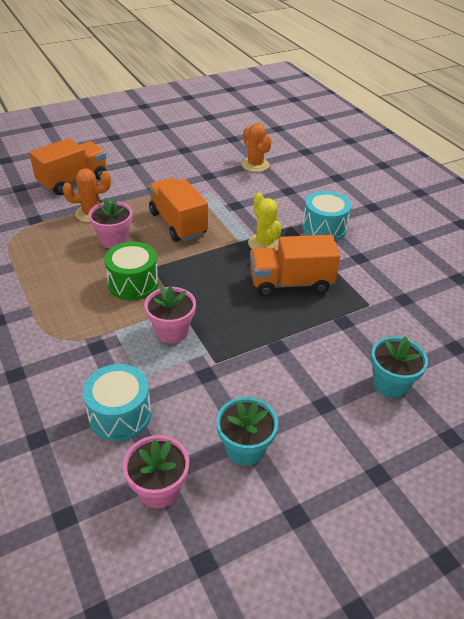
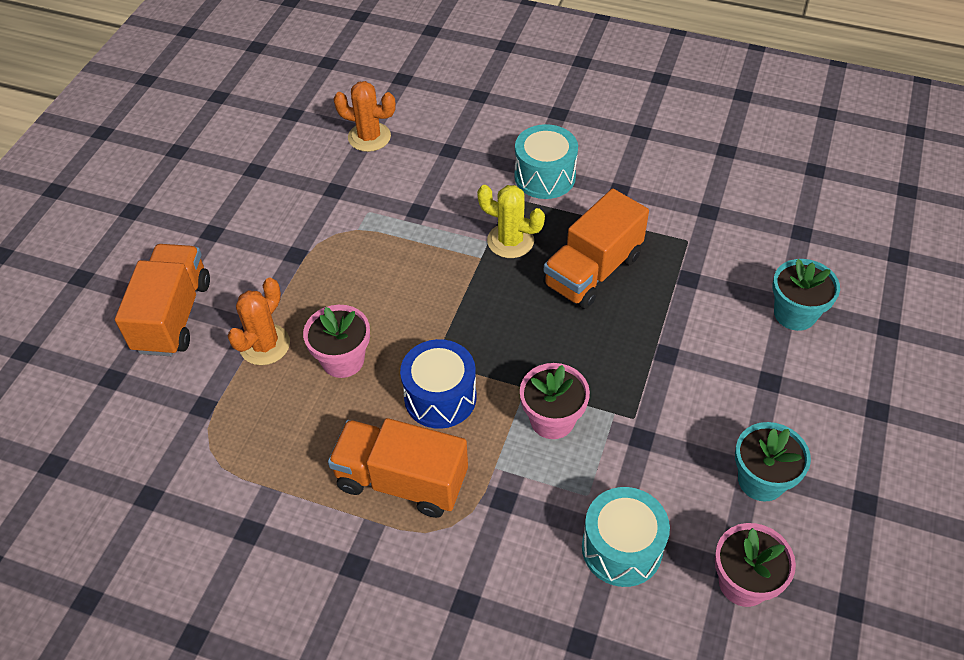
camera: 40 degrees left, 10 degrees up
(133, 283) = (440, 397): green drum -> blue drum
(178, 223) = (386, 283): orange truck -> orange truck (401, 481)

